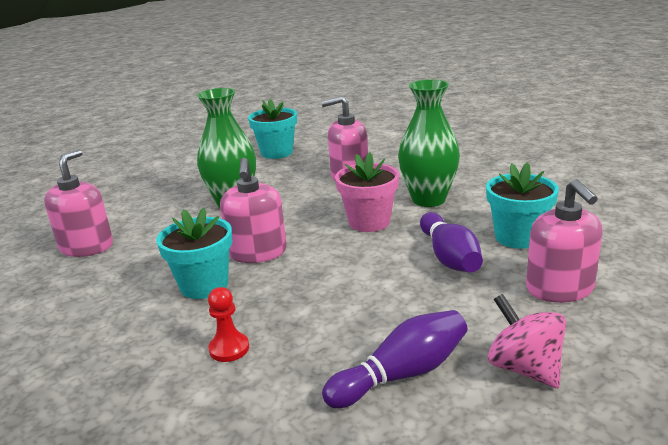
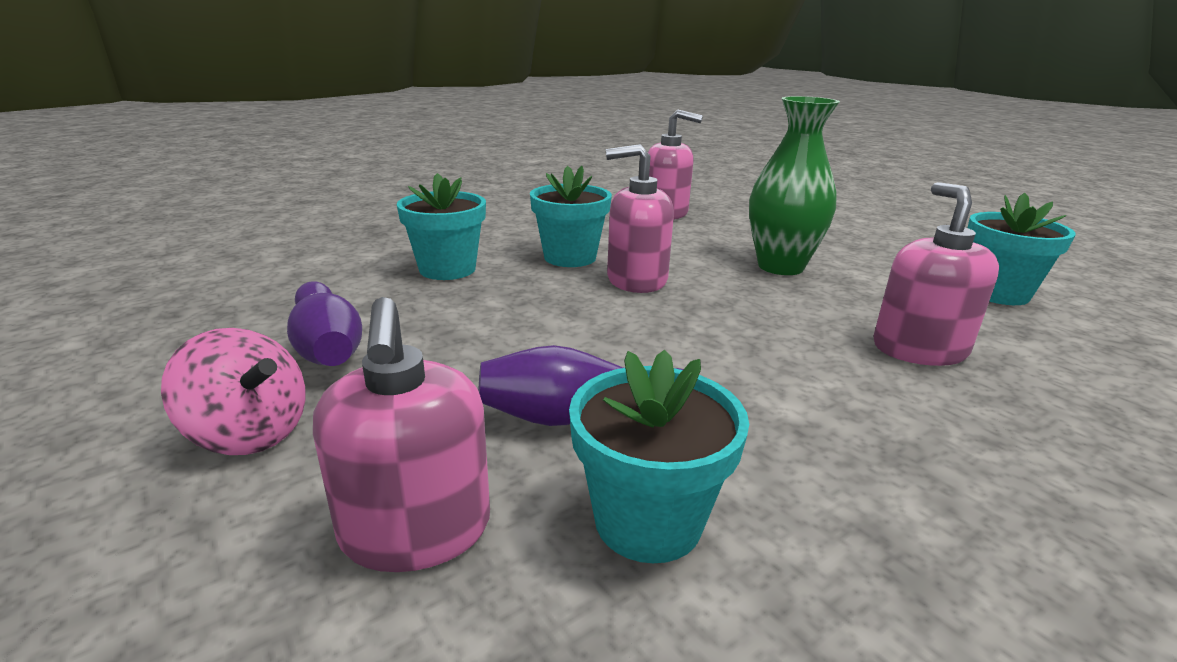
camera: 90 degrees right, 0 degrees up
(229, 348) = (447, 269): red pawn -> turquoise flower pot
(369, 222) = (724, 354): pink flower pot -> none
(428, 199) = (834, 425): green vase -> none
(524, 368) = (249, 433): pink spinning top -> pink spinning top turned 60 degrees clockwise
(560, 288) = (416, 530): pink soap dispenser -> pink soap dispenser turned 90 degrees counterclockwise

